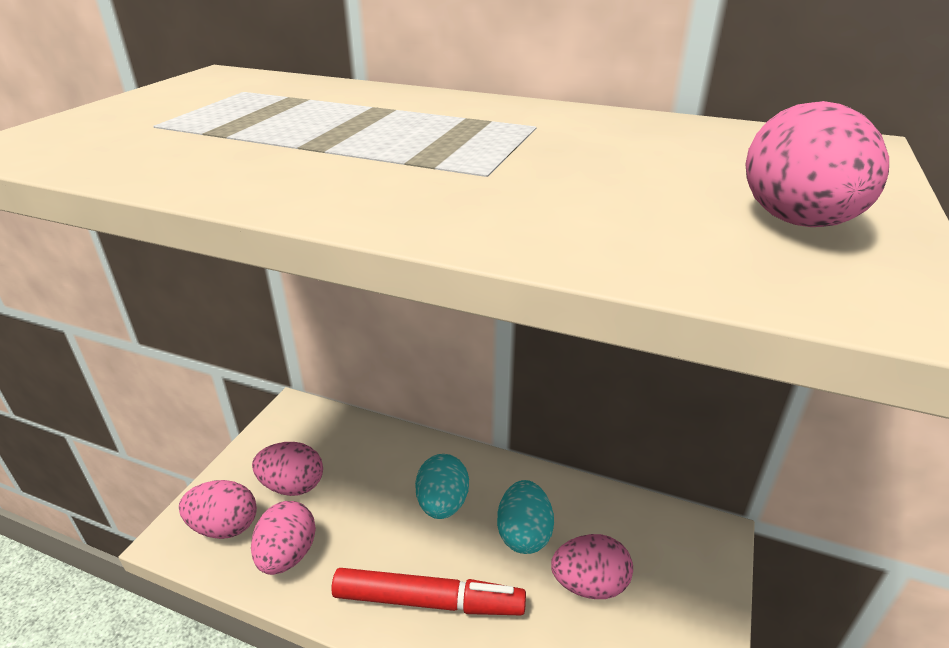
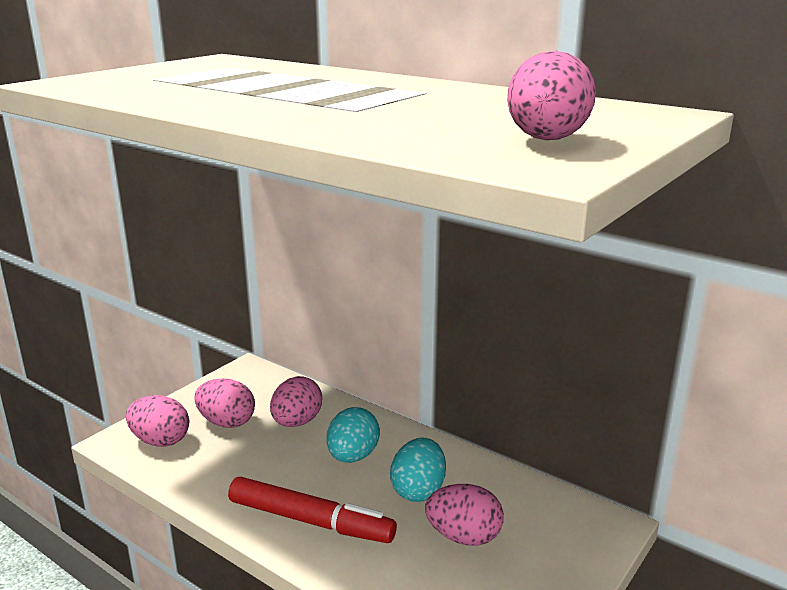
camera: 15 degrees right, 10 degrees down
(287, 555) = (204, 468): pink egg -> pink egg (297, 422)

